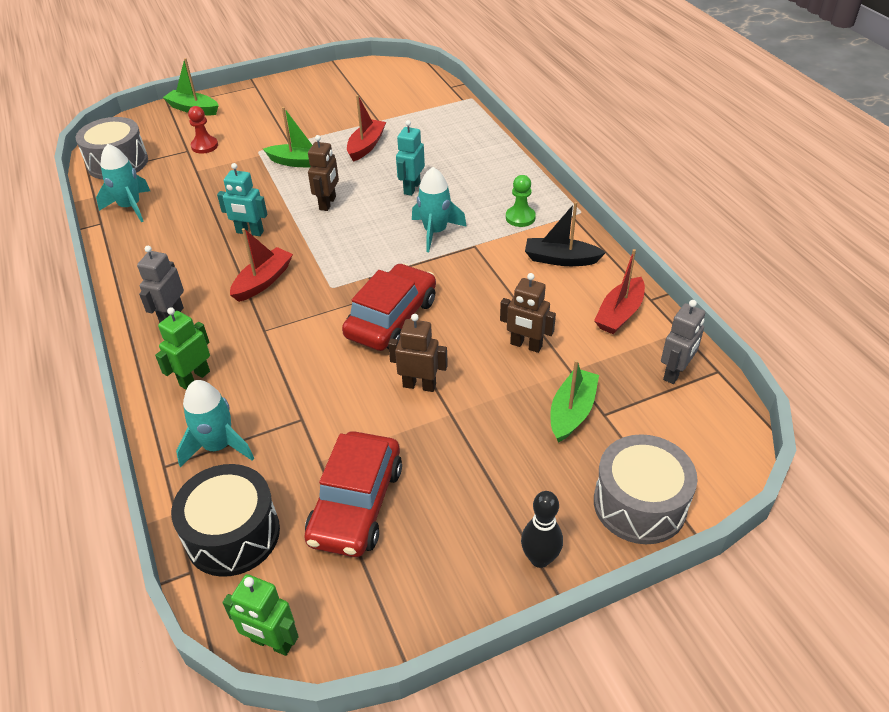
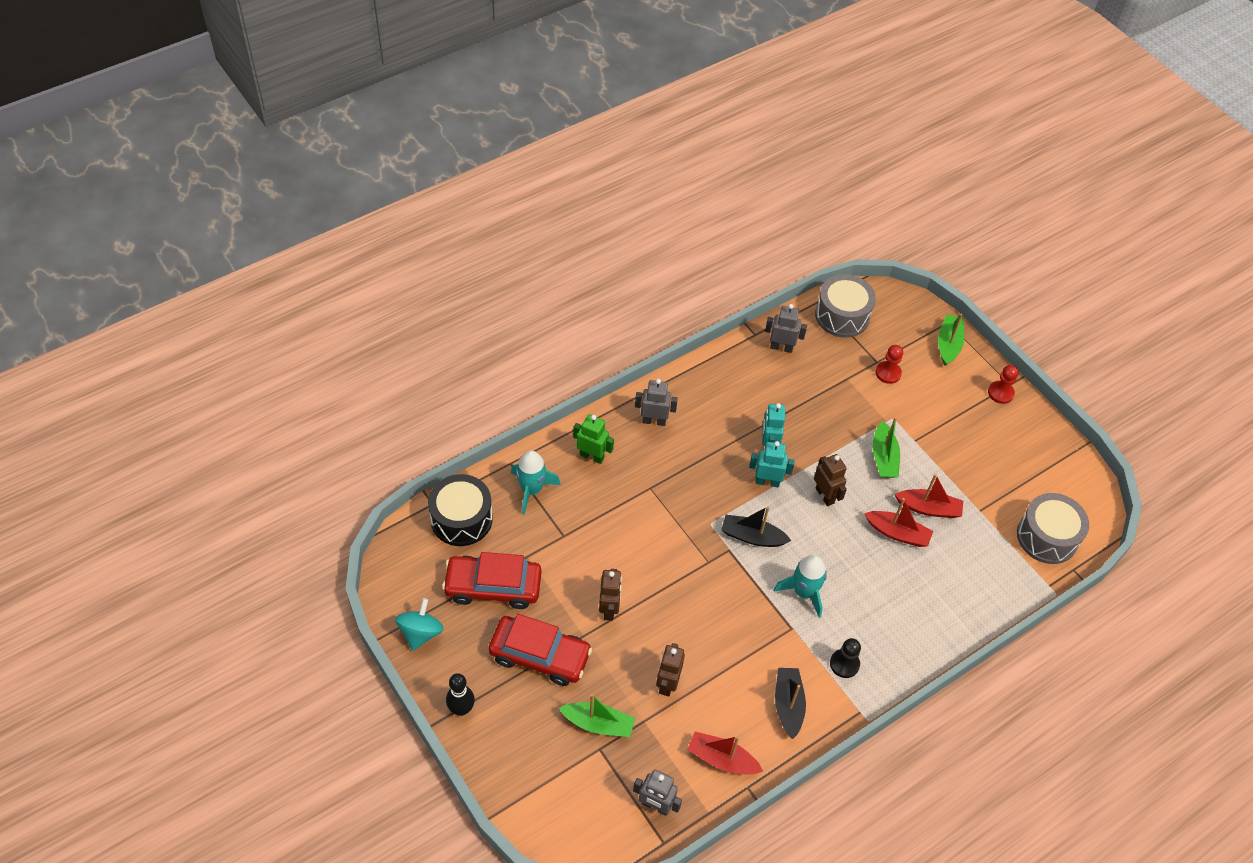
camera: 75 degrees right, 10 degrees up
(130, 207) = (781, 347): turquoise rocket -> grey robot
(262, 92) = (1000, 393): none -> red pawn
(263, 281) = (707, 472): red boat -> red boat (897, 533)
(272, 643) = (388, 561): green robot -> none
(328, 203) = (825, 495): brown robot -> brown robot turned 120 degrees counterclockwise
(359, 258) = (752, 537): none -> black boat
(391, 318) = (681, 576): red car -> red car (540, 655)
(409, 604) = (420, 633): none -> turquoise spinning top
(411, 188) = (867, 561): turquoise robot -> turquoise robot (767, 482)
(520, 217) = (844, 664): green pawn -> black pawn
(639, 504) = (515, 775): grey drum -> grey drum (1047, 537)

